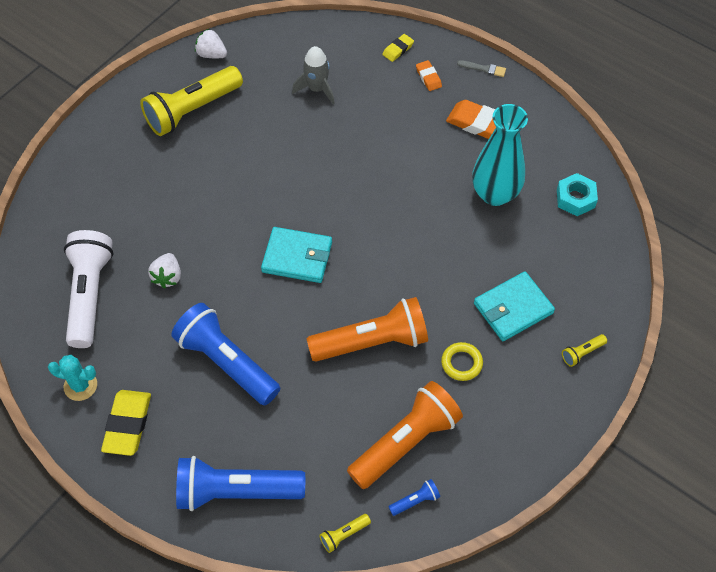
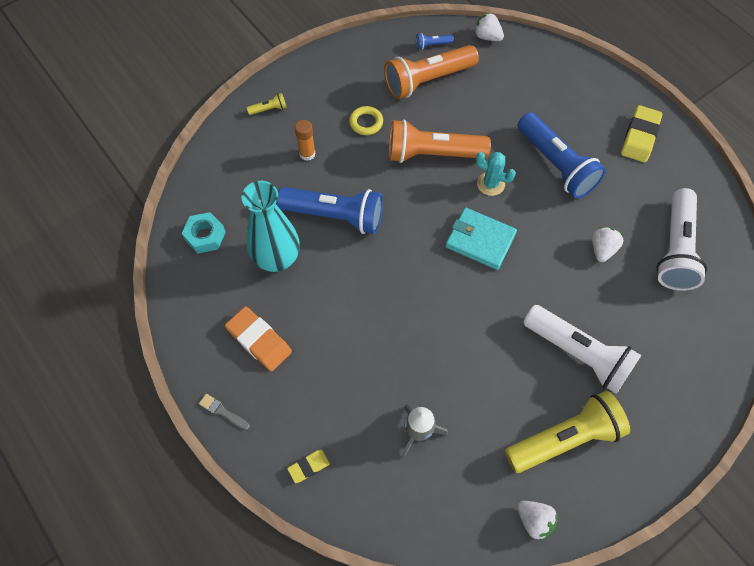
camera: 165 degrees left, 5 degrees up
(80, 386) = (679, 173): turquoise cactus -> turquoise cactus (490, 184)
(185, 175) = (579, 354): none -> white flashlight
(236, 492) = (559, 76): blue flashlight -> blue flashlight (335, 215)
(344, 535) = (487, 37): yellow flashlight -> white strawberry
(428, 77) = (288, 415): orange eraser -> none
(513, 308) = (307, 154): turquoise wallet -> orange glue stick

